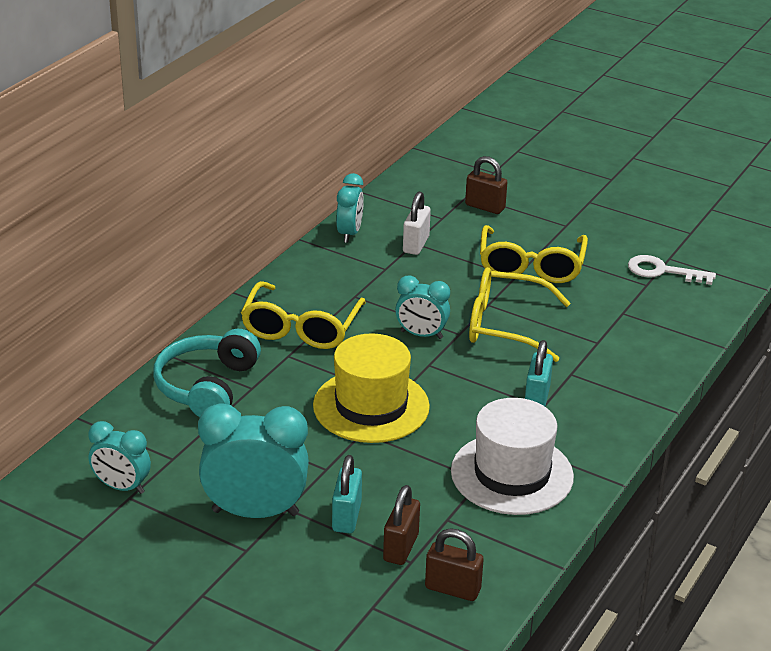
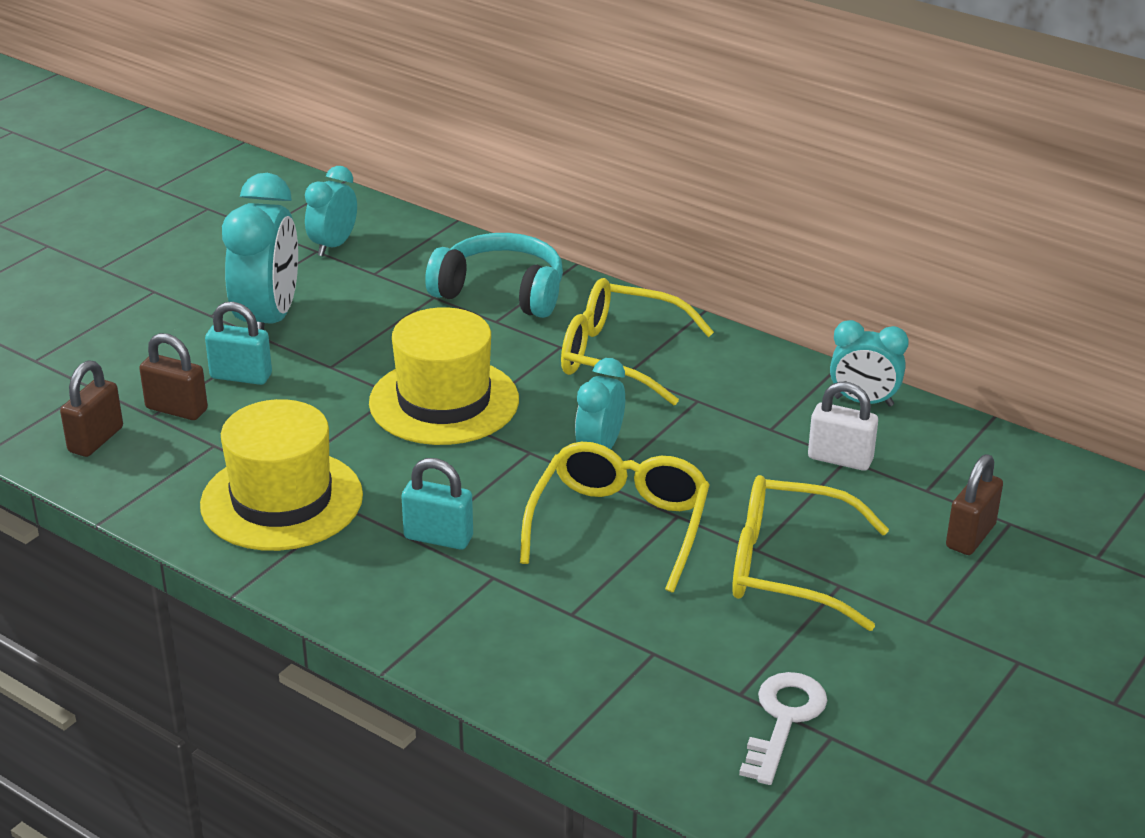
camera: 95 degrees right, 0 degrees up
(512, 474) = (282, 500): white hat -> yellow hat

